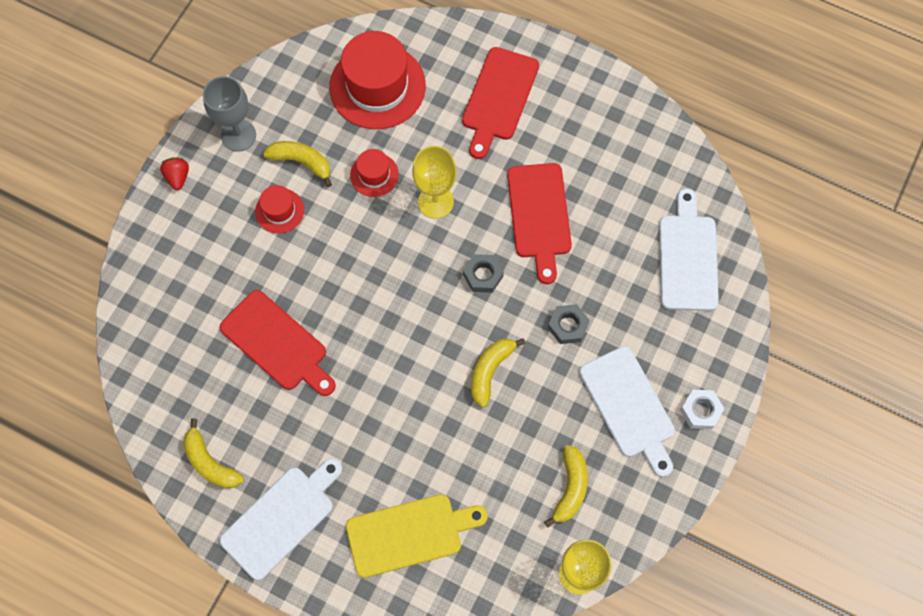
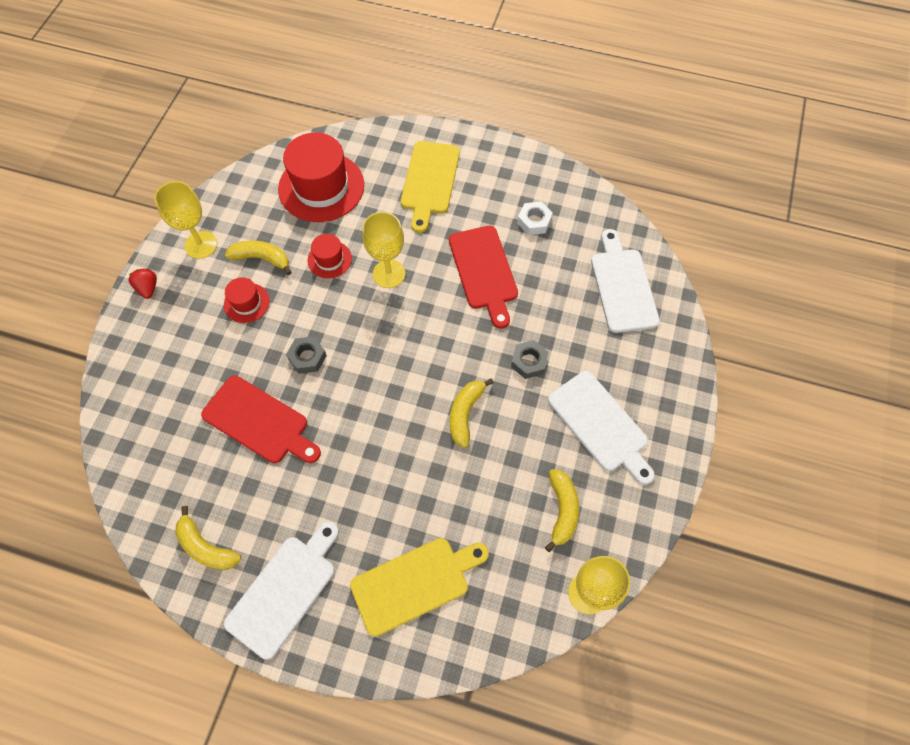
camera: 10 degrees left, 5 degrees down
(238, 135) = (201, 245): grey goblet -> yellow goblet
(483, 275) = (443, 330): grey nut -> grey nut (307, 357)
(498, 98) = (429, 181): red cutting board -> yellow cutting board
(700, 411) = (666, 417): white nut -> white nut (534, 221)

